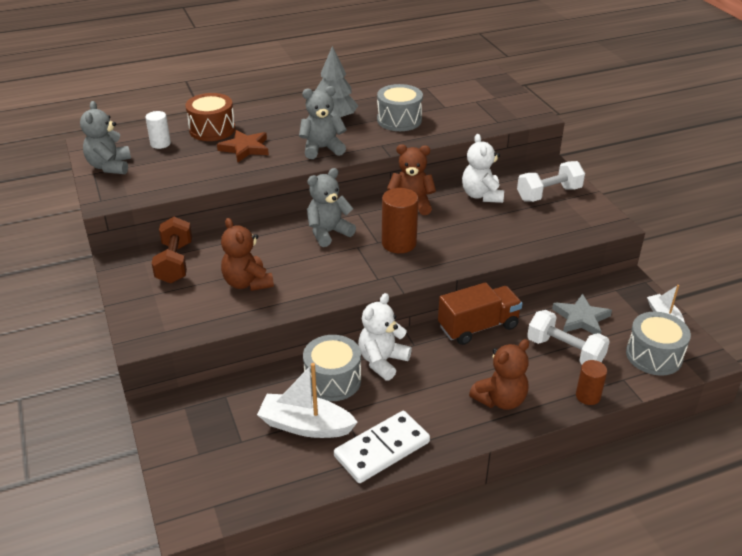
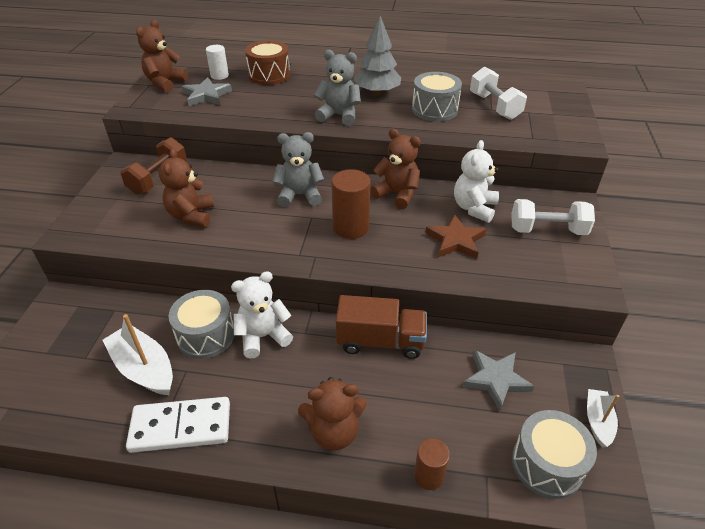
camera: 30 degrees right, 5 degrees up
(110, 166) = (165, 83): grey teddy bear -> brown teddy bear
(171, 166) = (206, 95): none -> grey star
(245, 148) = (277, 97): brown star -> brown star (455, 240)
(565, 351) = (447, 409): white dumbbell -> white dumbbell (494, 106)

